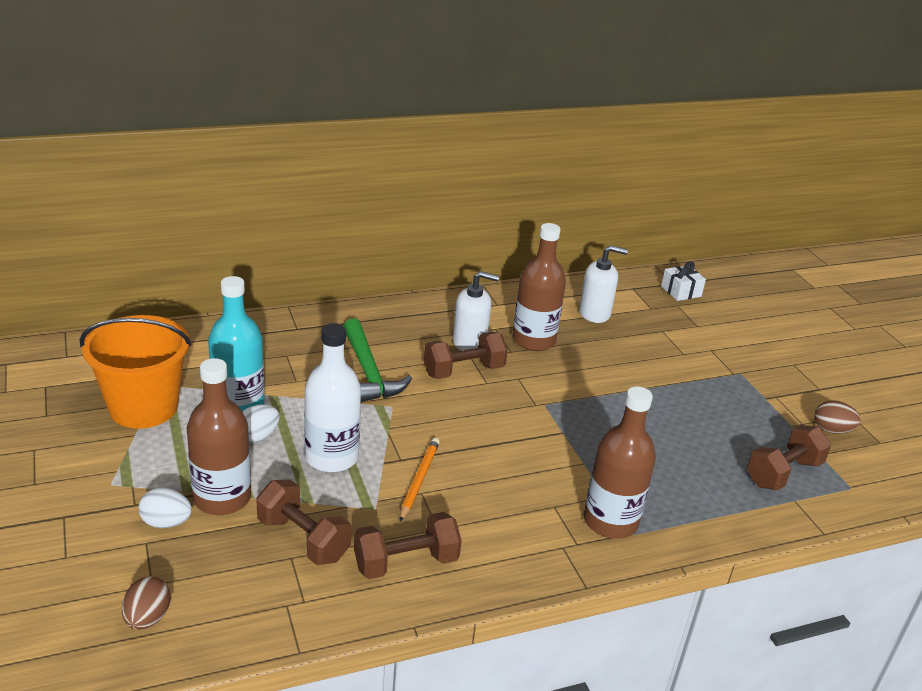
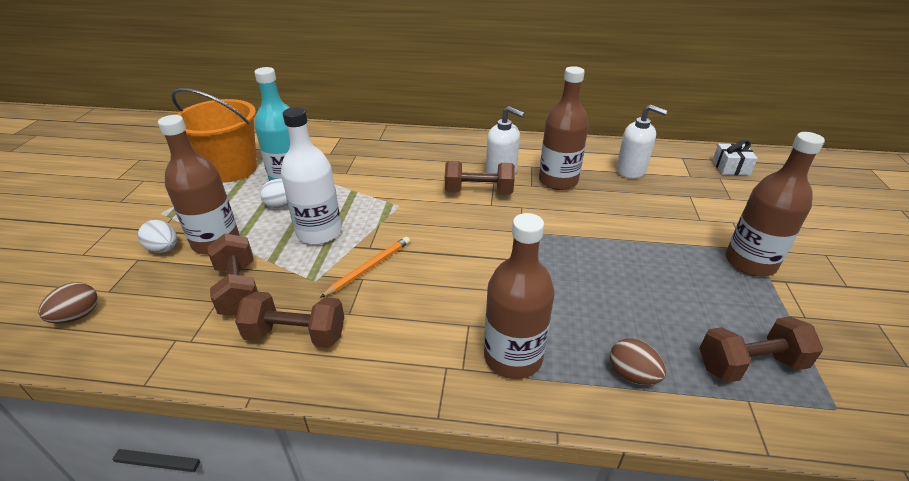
camera: 30 degrees right, 5 degrees up
(369, 372) = (403, 178): green hammer -> none
(743, 386) = (750, 262): none -> brown bottle
(831, 430) = (842, 333): brown egg -> brown egg (632, 375)

